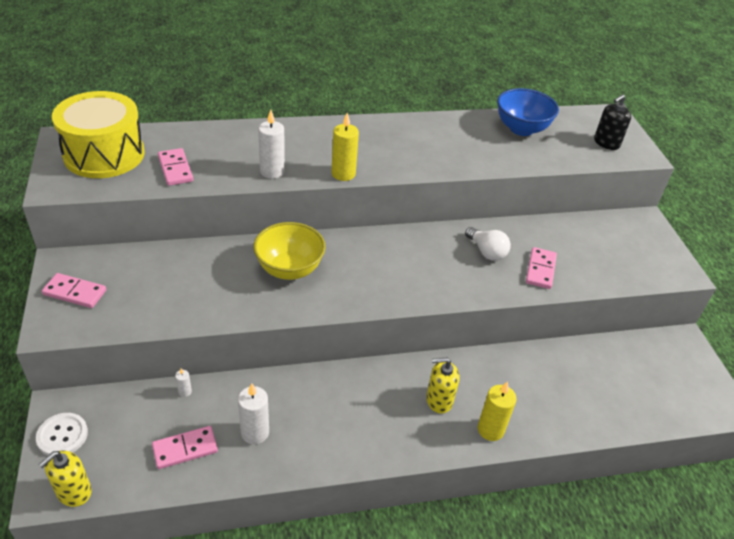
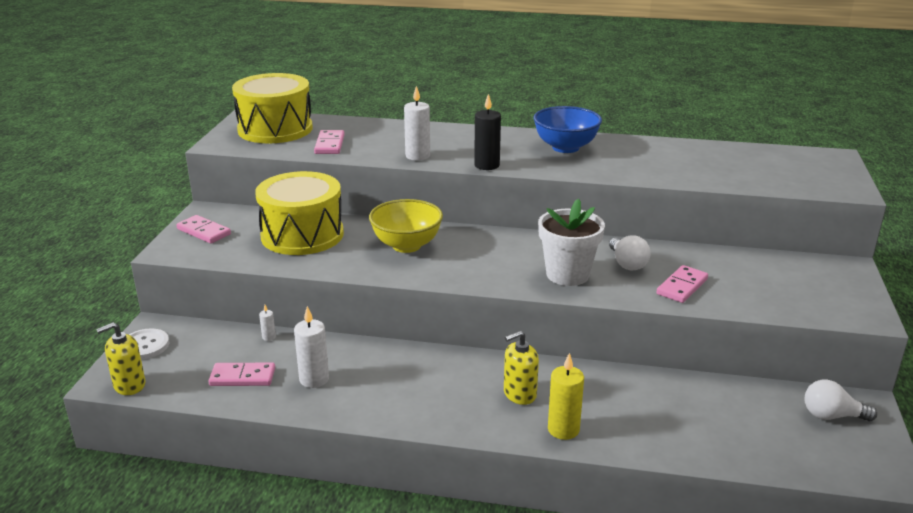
camera: 25 degrees right, 15 degrees down
(181, 276) = (302, 235): none -> yellow drum
(343, 174) = (487, 165): yellow candle -> black candle
(439, 400) = (519, 394): yellow soap dispenser -> yellow soap dispenser turned 45 degrees counterclockwise
(446, 276) = (567, 274): none -> white flower pot
(521, 129) = (710, 155): blue bowl -> blue bowl (565, 147)
(606, 143) = (809, 176): black soap dispenser -> none
(668, 359) = (831, 416): none -> white light bulb

